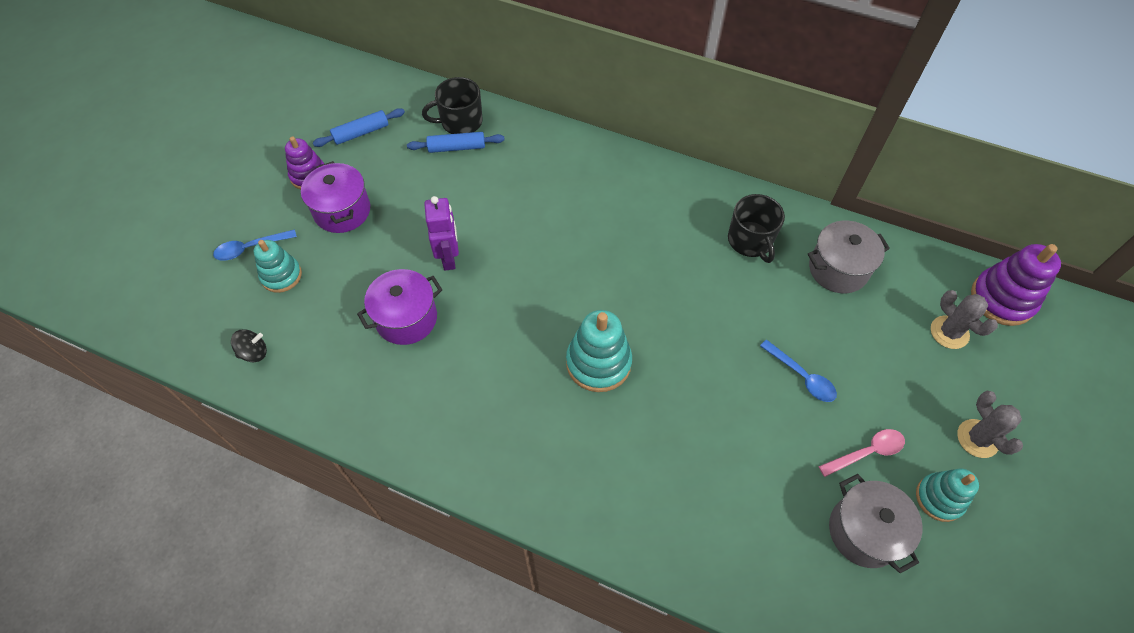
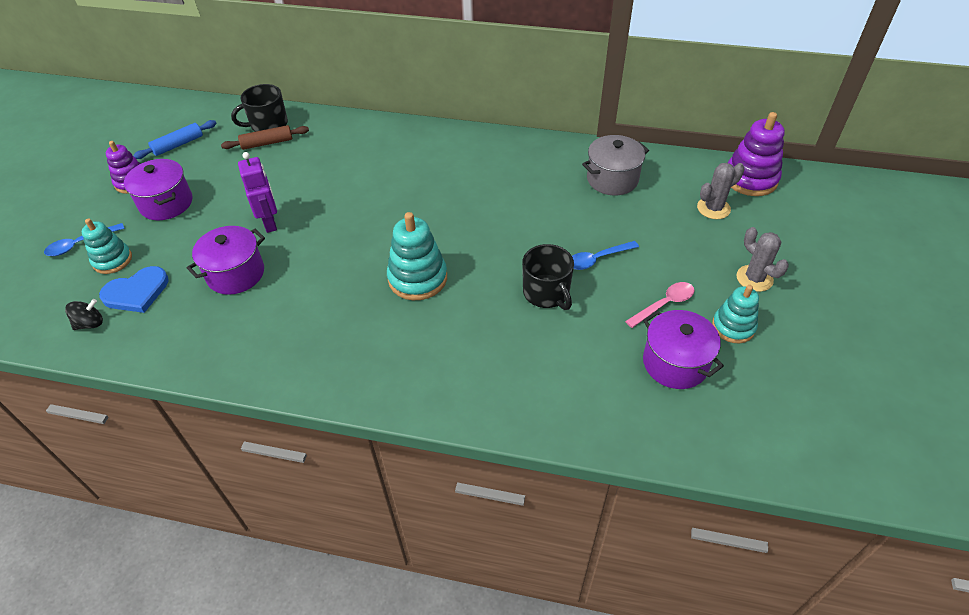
camera: 10 degrees left, 10 degrees down
(303, 322) = (137, 292): none -> blue heart
(457, 147) = (267, 143): blue rolling pin -> brown rolling pin
(750, 241) = (535, 171): black mug -> black mug (546, 293)
(801, 376) = (597, 259): blue spoon -> blue spoon turned 120 degrees clockwise
(864, 531) = (675, 363): grey pot -> purple pot
(949, 332) = (713, 208): grey cactus -> grey cactus turned 75 degrees counterclockwise

